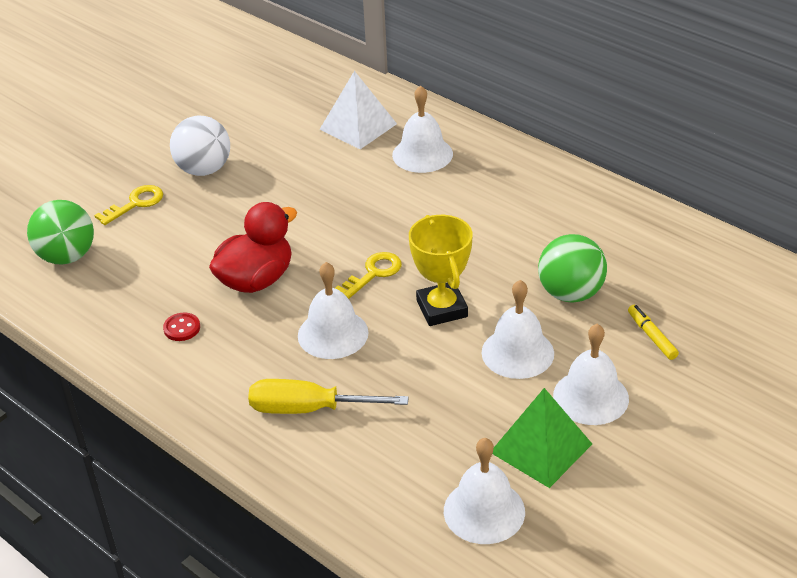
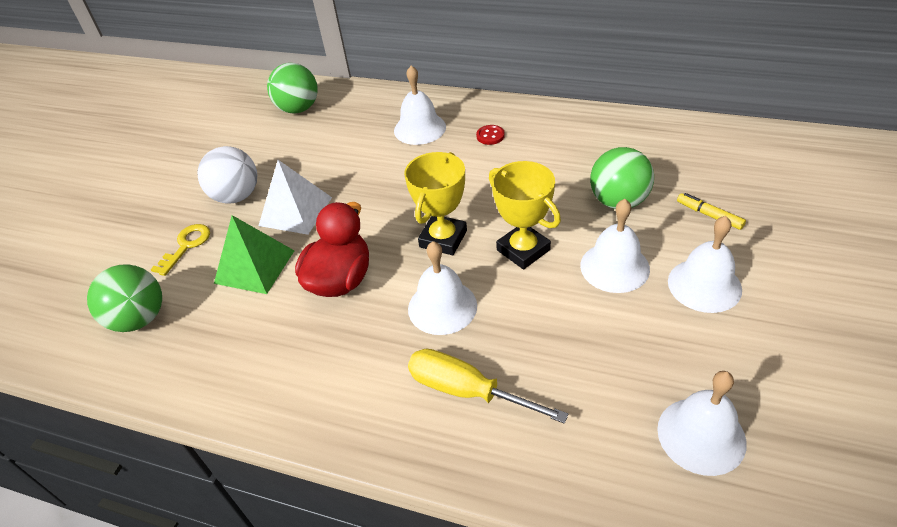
camera: 20 degrees left, 5 degrees up
(182, 328) = (293, 352): red button -> red button (490, 136)
(310, 409) = (467, 391): yellow screwdriver -> yellow screwdriver turned 45 degrees clockwise
(312, 94) = (298, 109): none -> green ball
(358, 126) = (352, 122): white pyramid -> white pyramid (295, 211)
(373, 273) = (443, 239): yellow key -> yellow trophy
(540, 448) = (701, 349): green pyramid -> green pyramid (254, 266)

